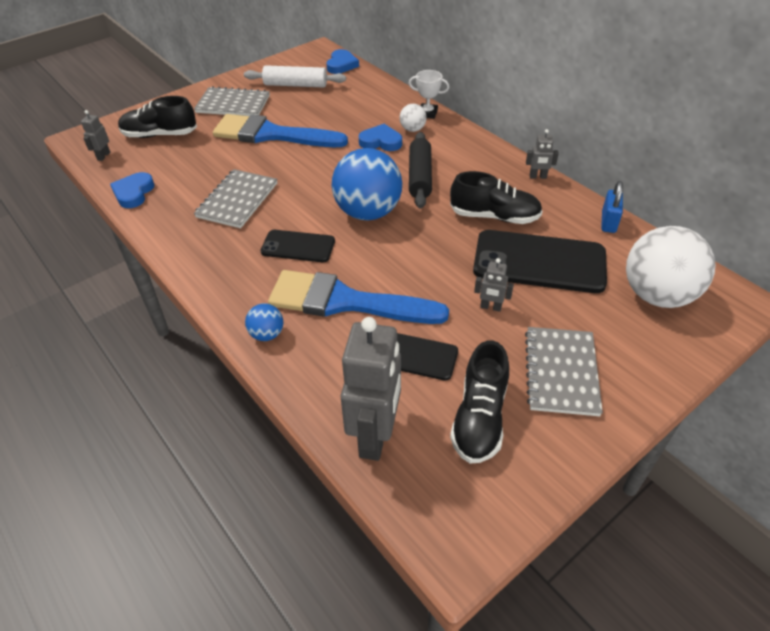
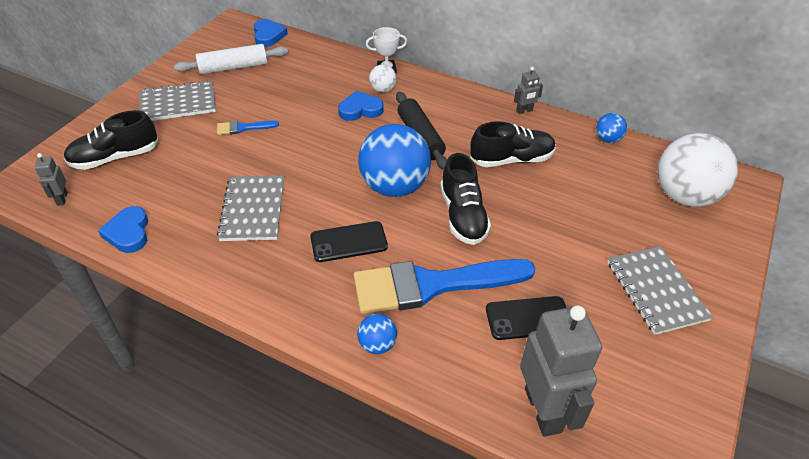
camera: 25 degrees left, 0 degrees up
(271, 134) = (243, 128): blue brush -> blue brush, size x0.42
(479, 418) = (619, 358): black shoe -> black shoe (463, 215)
(490, 307) = (563, 249): grey robot -> none
(539, 262) = (576, 193): black phone -> none
(608, 222) = (607, 139): blue padlock -> blue ball

